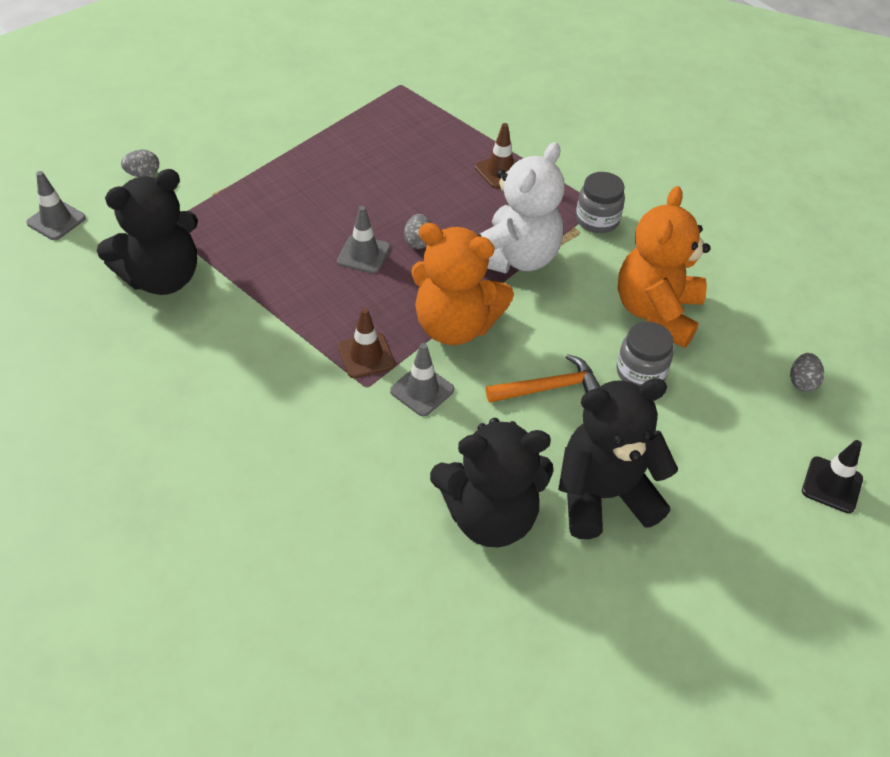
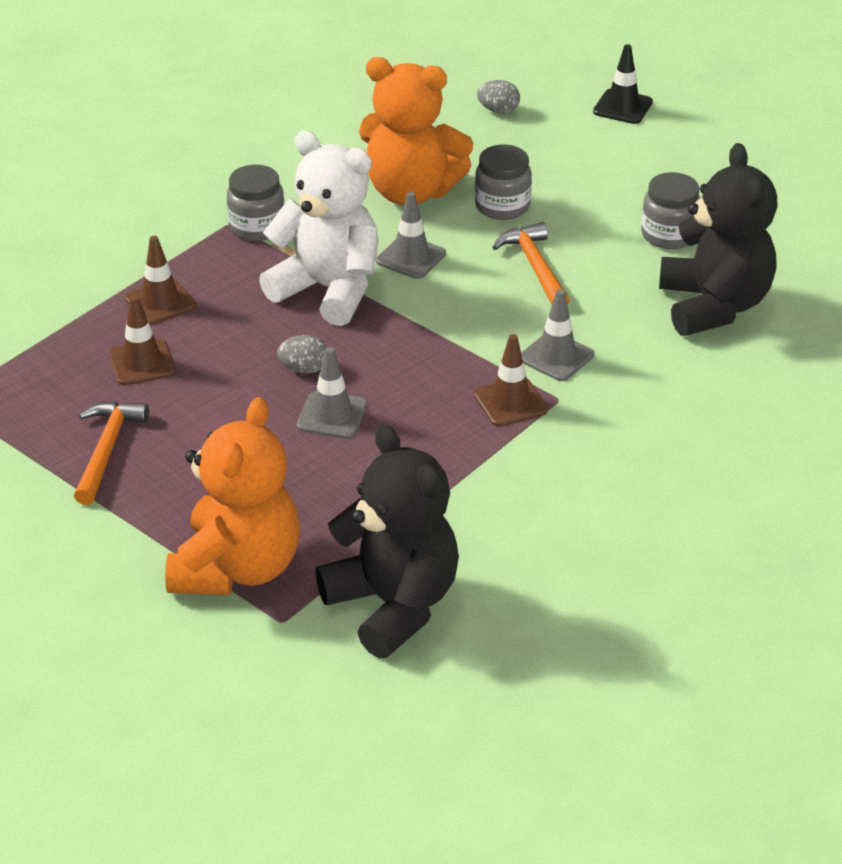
camera: 90 degrees left, 10 degrees down
(56, 220) = (275, 751): grey traffic cone -> grey traffic cone (411, 257)
(143, 174) = (160, 664): grey egg -> none
(342, 150) = (106, 450): none -> orange hammer
(431, 163) = (142, 363): none -> brown traffic cone
(455, 326) = (451, 335): orange teddy bear -> orange teddy bear (237, 568)
(604, 495) = (669, 235): black teddy bear -> grey jar

